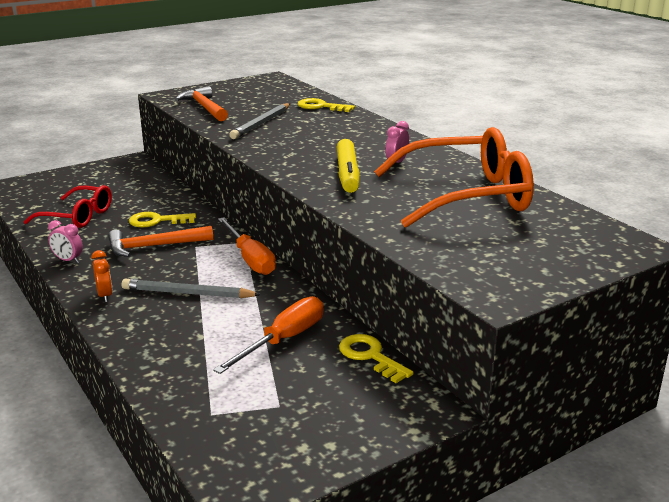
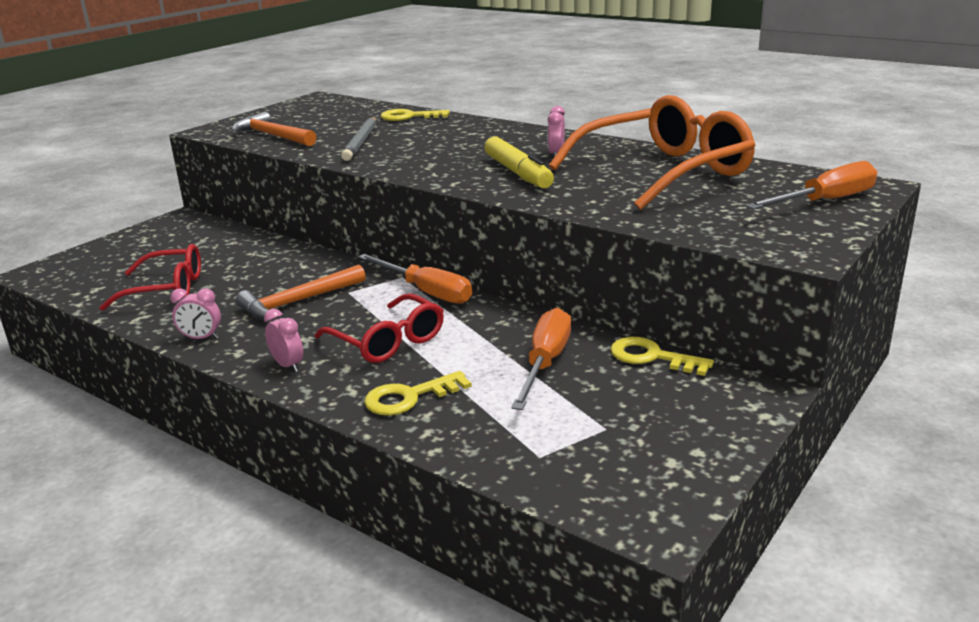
camera: 20 degrees left, 0 degrees up
(105, 295) = (288, 365): orange clock -> pink clock
(157, 221) = (275, 275): yellow key -> yellow key (409, 397)
(187, 293) = (388, 341): grey pencil -> red glasses
(574, 252) = (825, 201): none -> orange screwdriver

